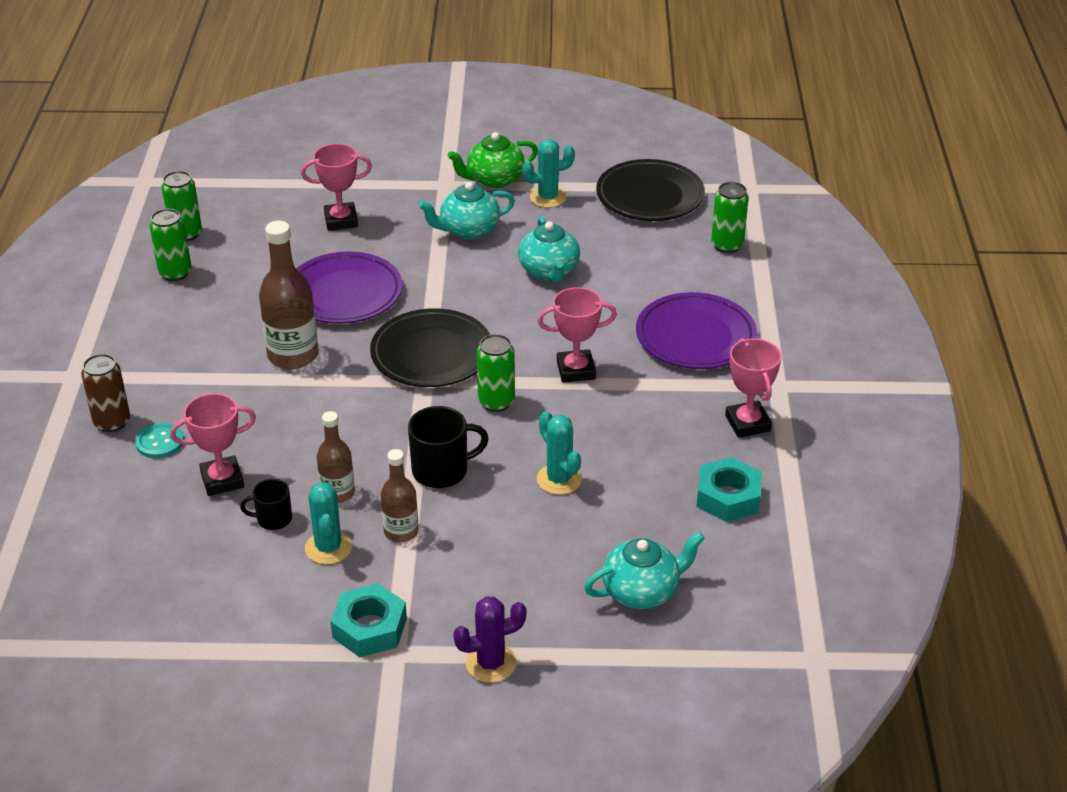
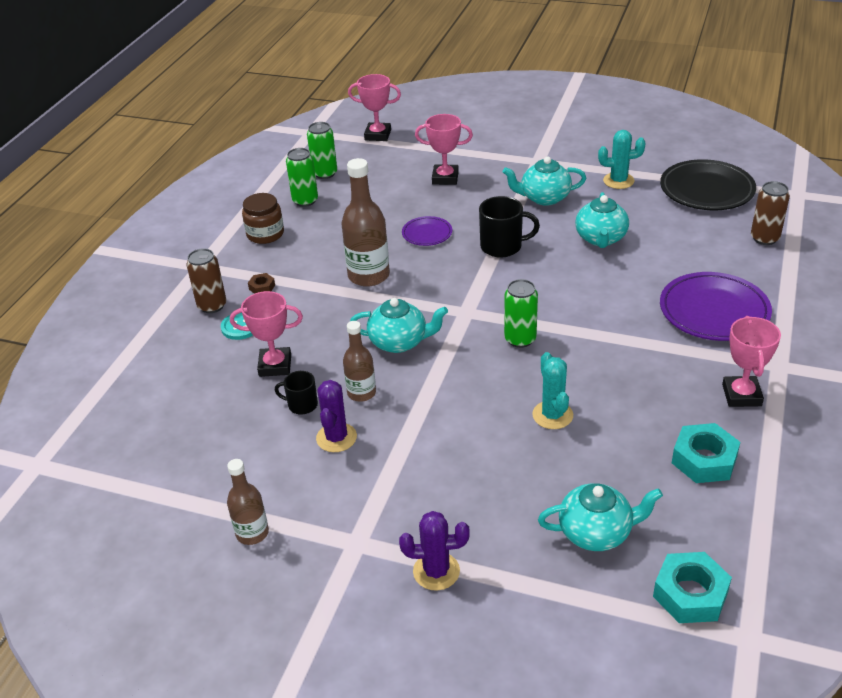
camera: 20 degrees right, 0 degrees up
(141, 323) = (265, 234): none -> brown jar
(166, 390) = (262, 287): none -> brown nut
(328, 548) = (336, 438): turquoise cactus -> purple cactus
(344, 294) = (427, 234): purple plate -> purple plate, size x0.53
(360, 428) = (399, 342): none -> turquoise teapot
(369, 628) = (344, 515): turquoise nut -> turquoise nut (690, 594)
(401, 532) = (401, 435): brown bottle -> brown bottle (252, 533)
(431, 354) = (480, 291): black plate -> none
(441, 470) = (454, 389): black mug -> black mug (502, 246)
(494, 179) = (578, 162): green teapot -> none
(576, 370) = (597, 323): pink trophy -> pink trophy (378, 135)
(727, 245) = (764, 238): green can -> brown can

